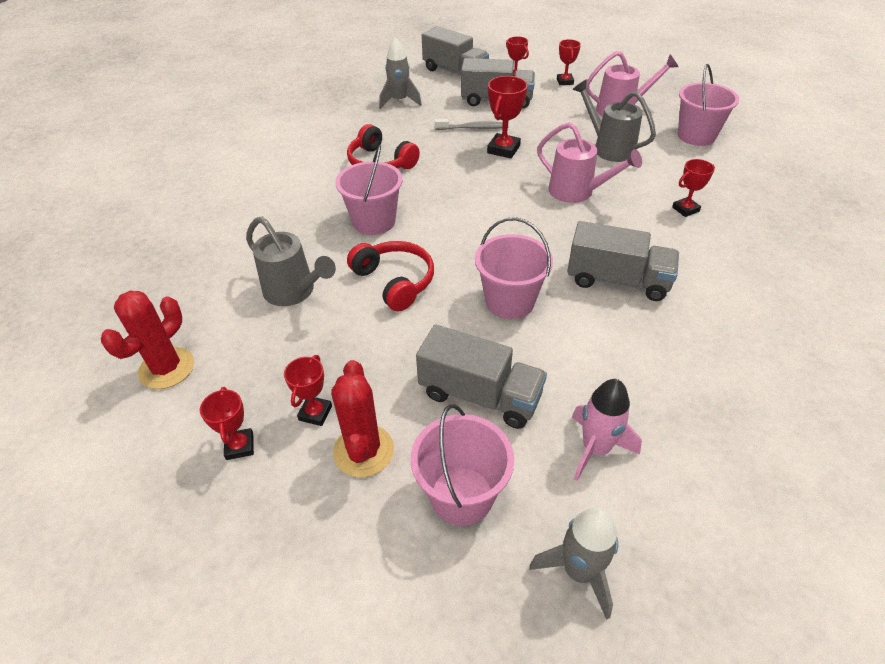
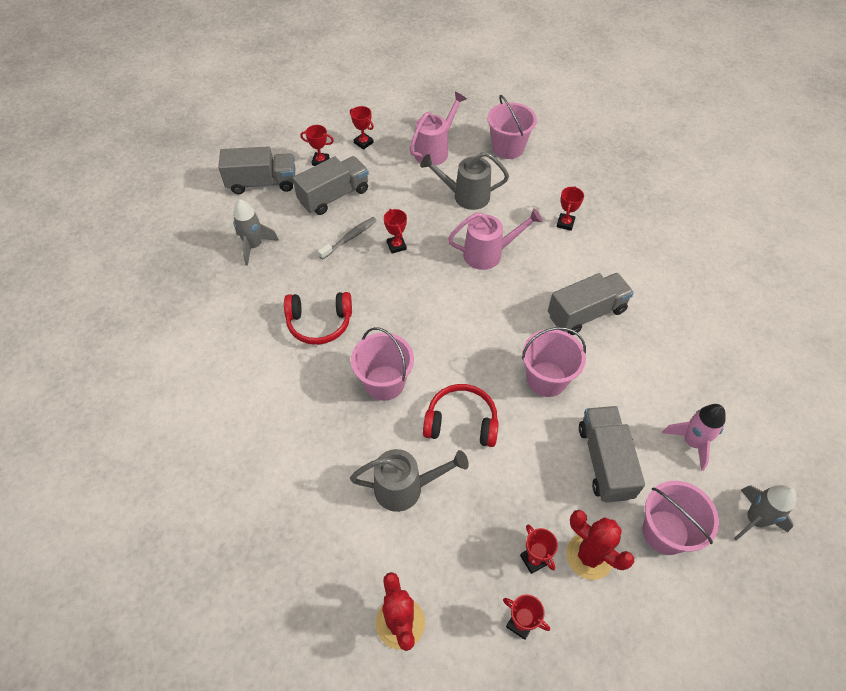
camera: 45 degrees left, 10 degrees up
(480, 395) = (605, 461): grey truck -> grey truck turned 75 degrees counterclockwise
(503, 149) = (396, 246): red trophy -> red trophy, size x0.65

